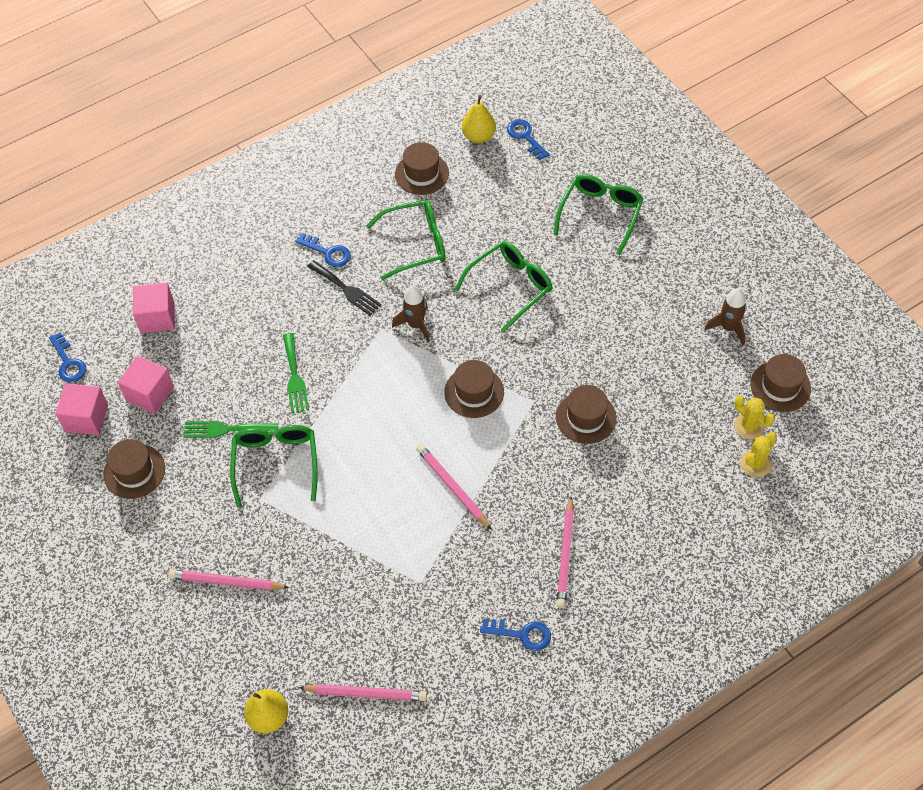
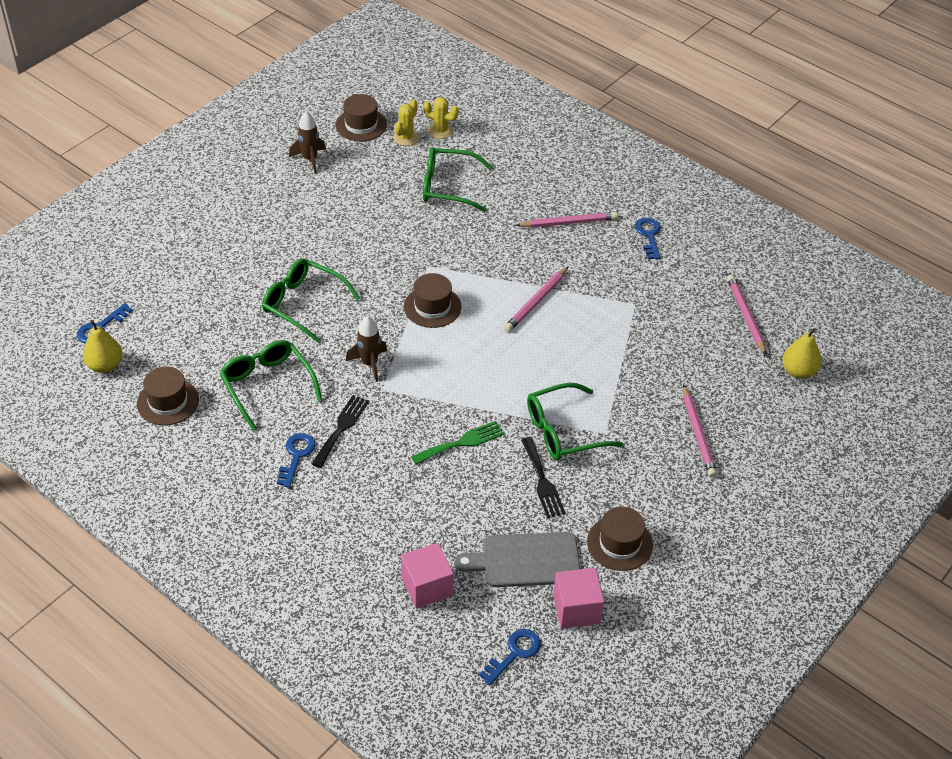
camera: 110 degrees left, 10 degrees down
(150, 393) = (525, 560): pink cube -> grey cutting board
(226, 429) = (542, 481): green fork -> black fork
(586, 417) = (432, 231): brown hat -> none
(600, 214) = (197, 256): green glasses -> green glasses (448, 187)

